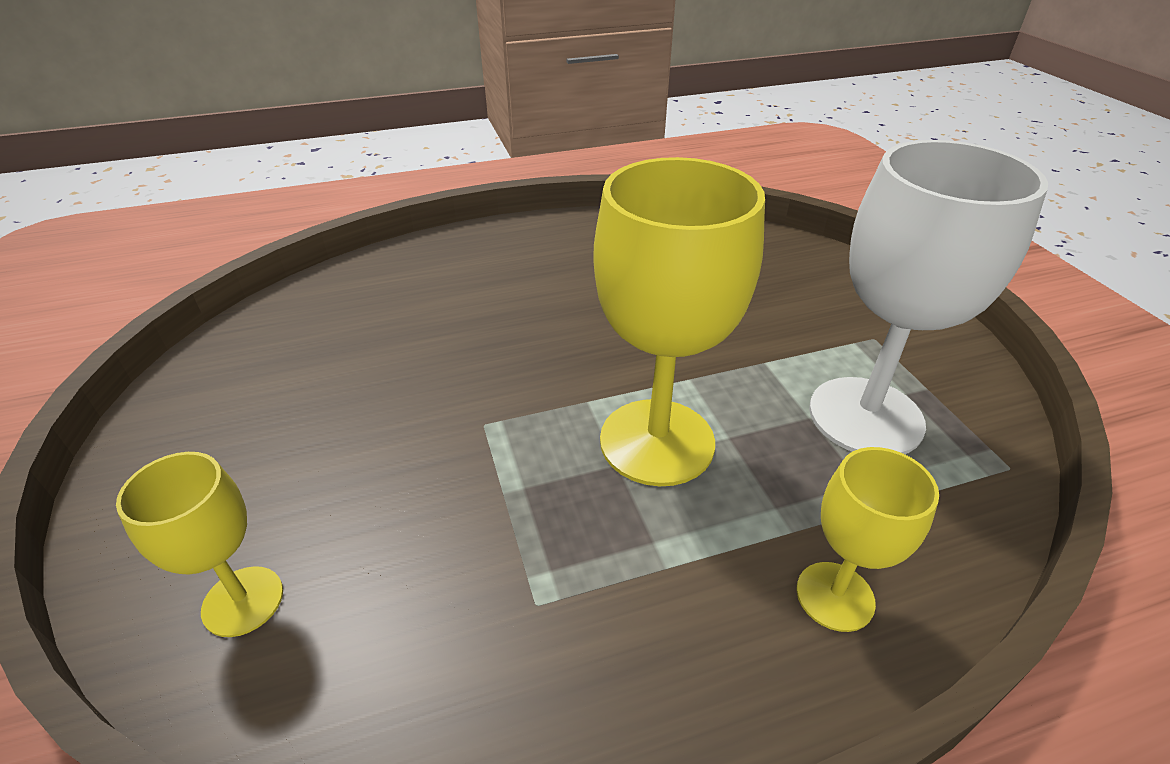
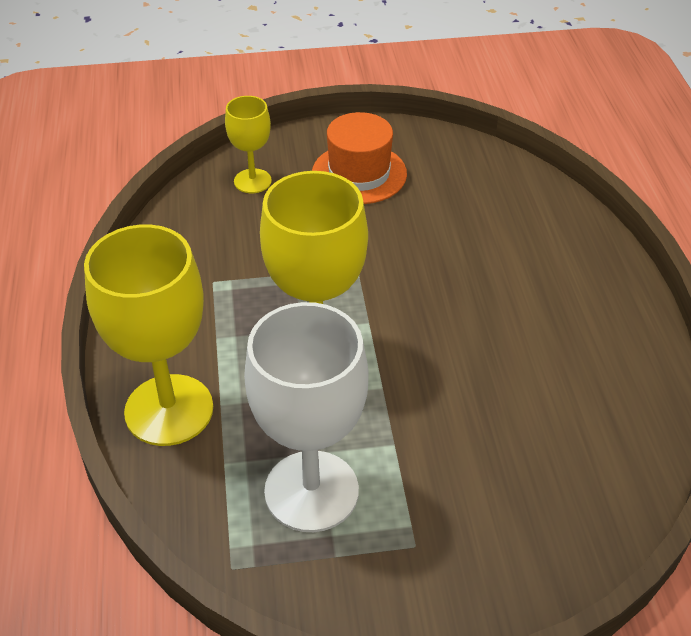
camera: 100 degrees right, 5 degrees up
(258, 447) = (359, 173): none -> orange hat
(835, 596) = (169, 410): yellow goblet -> yellow goblet, size x1.88

